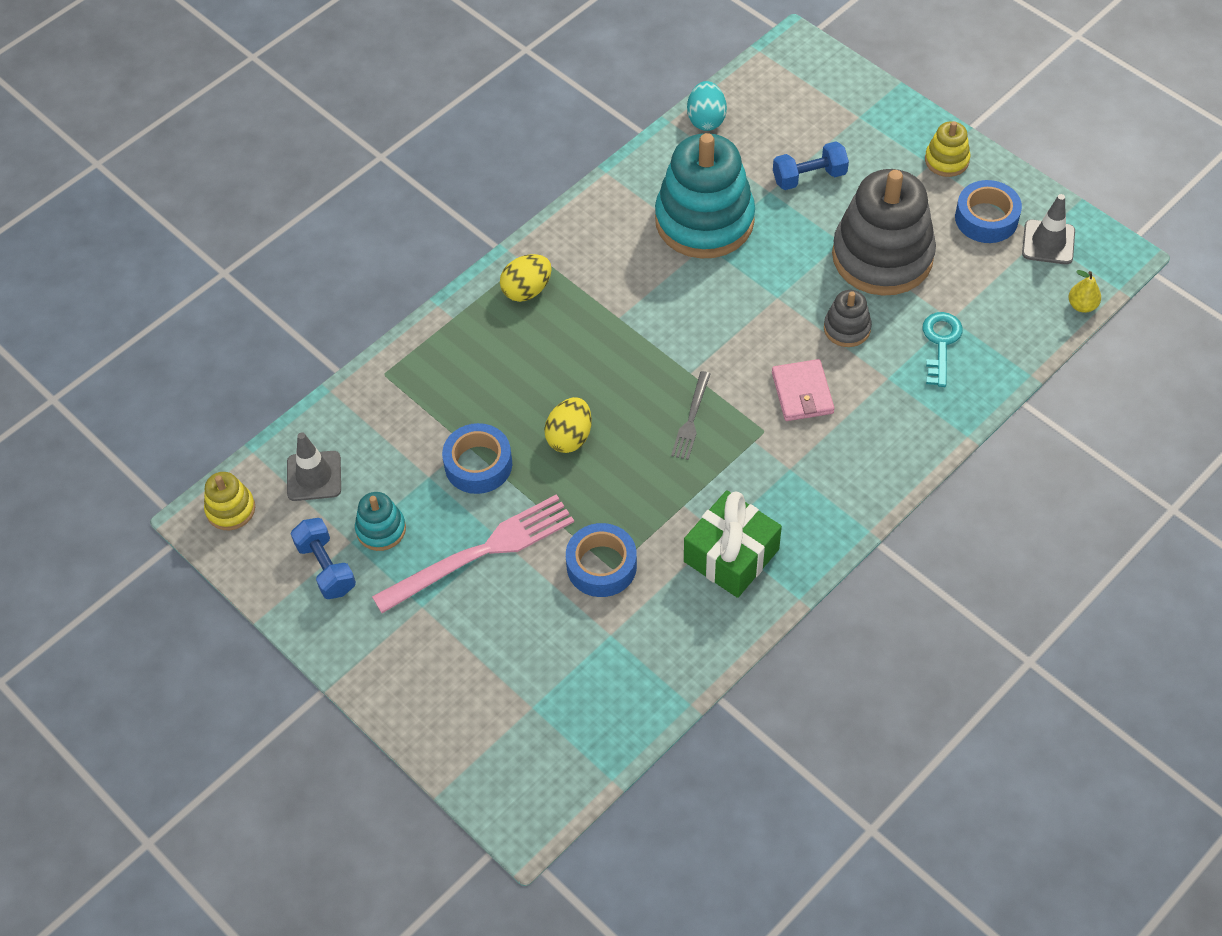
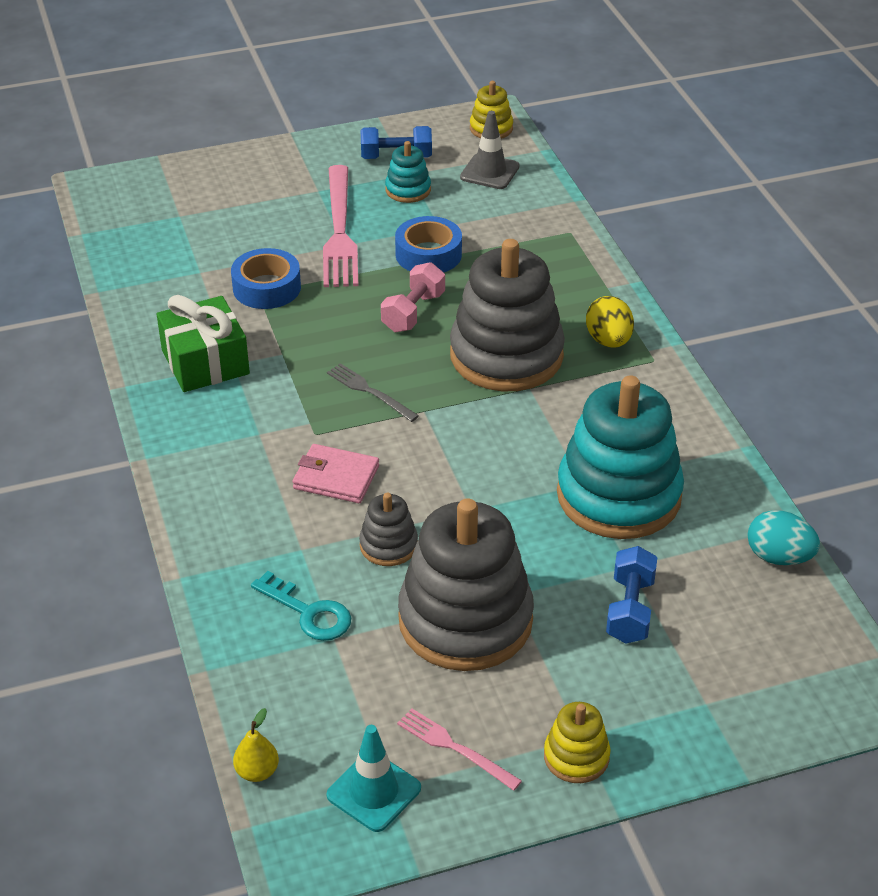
camera: 115 degrees right, 15 degrees down
(569, 437) = (413, 312): yellow egg -> pink dumbbell
(588, 348) = (506, 355): none -> grey stacking toy
(986, 218) = (455, 748): blue tape -> pink fork
(1048, 242) = (374, 792): grey traffic cone -> turquoise traffic cone

